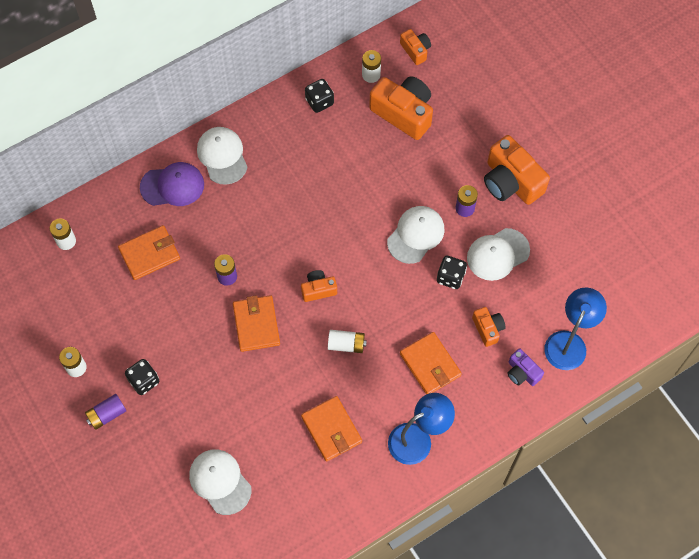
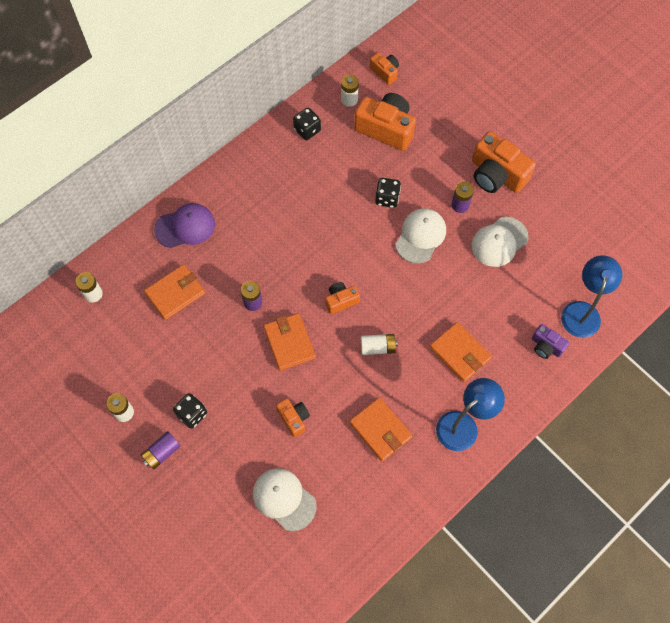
camera: 10 degrees left, 0 degrees up
(222, 156) = (227, 192): white cap -> none
(450, 277) = (461, 269): black dice -> black dice (387, 198)
(488, 329) = (505, 311): orange camera -> orange camera (294, 418)

